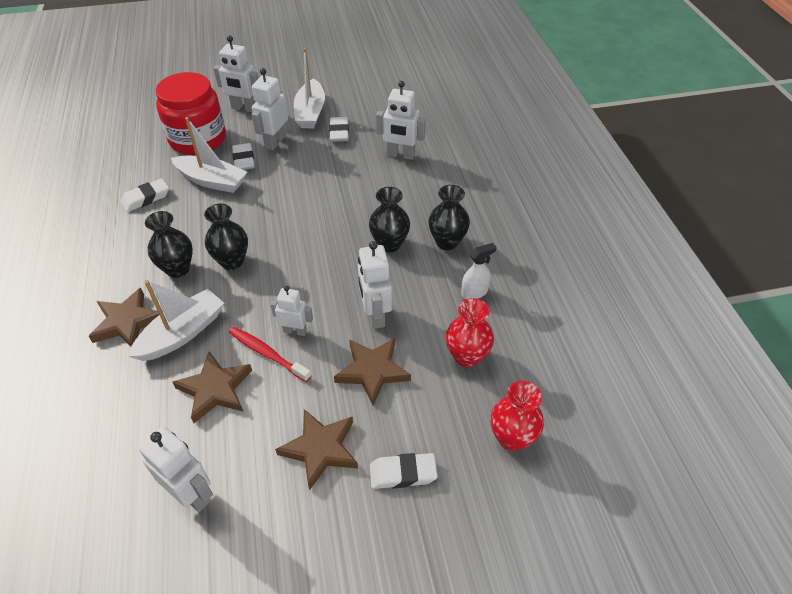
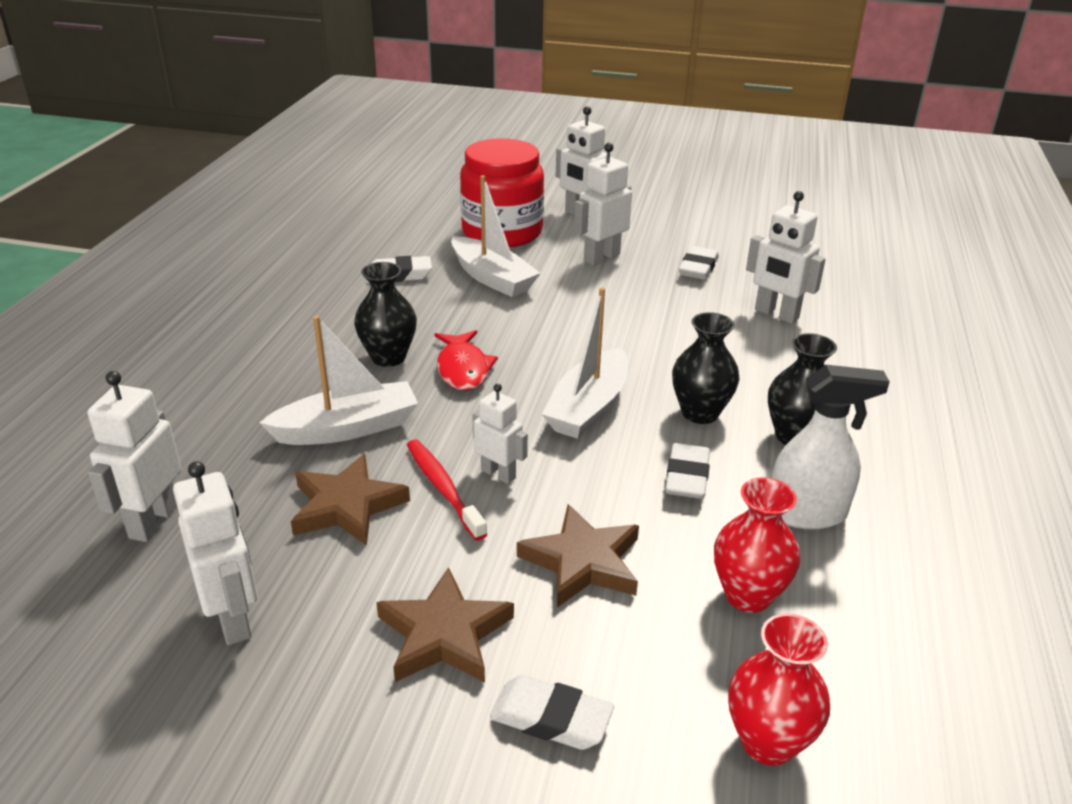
camera: 25 degrees right, 15 degrees down
(127, 322) = (289, 395): brown star -> none
(232, 261) = (463, 369): black vase -> red fish
(244, 160) = (547, 267): white eraser -> white eraser (687, 477)
(310, 112) = (669, 238): white boat -> white boat (588, 407)
(375, 315) = (628, 492): white robot -> white robot (153, 521)
(474, 292) = (807, 513): white spray bottle -> white spray bottle, size x1.57

